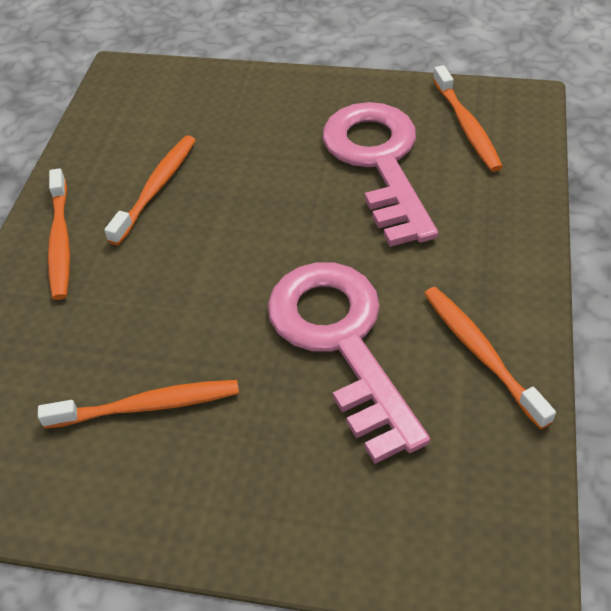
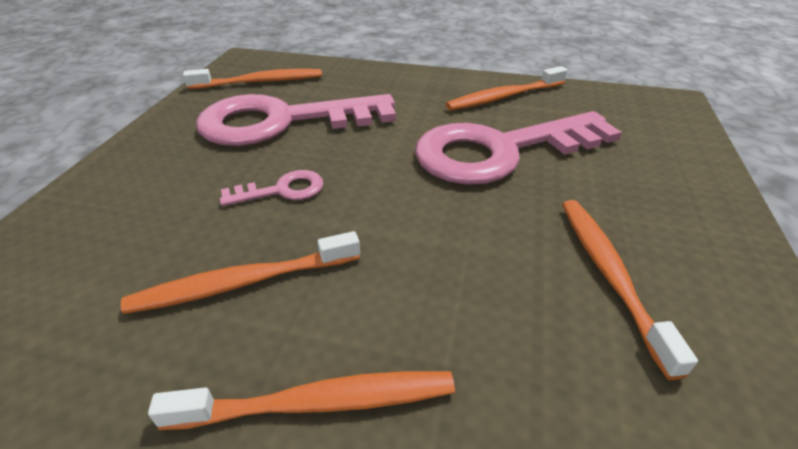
camera: 90 degrees left, 10 degrees down
(156, 188) = (243, 282): orange toothbrush -> orange toothbrush turned 45 degrees counterclockwise
(261, 185) = (282, 190): none -> pink key

